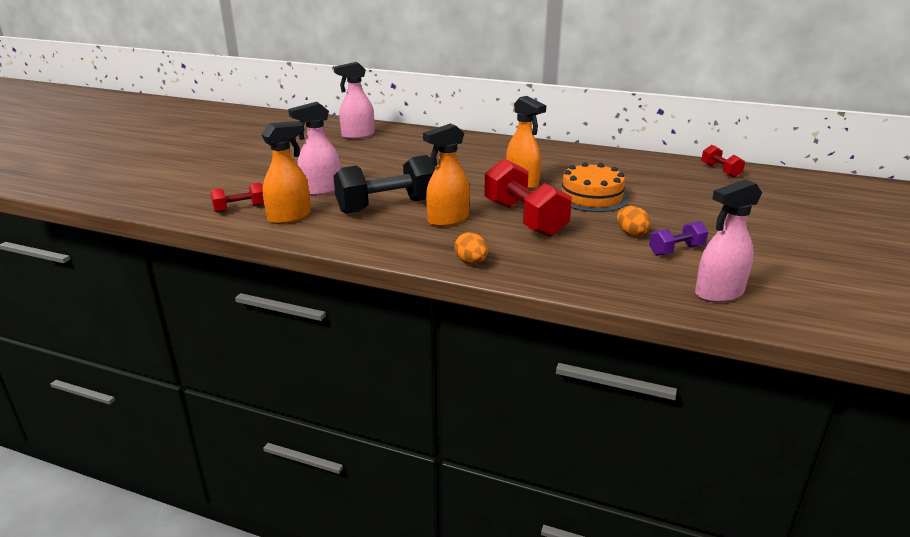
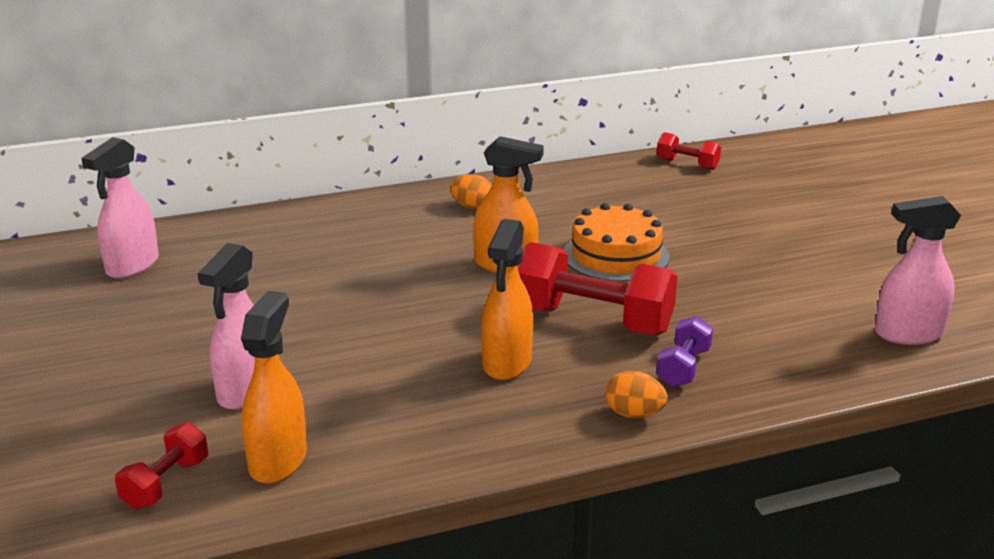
camera: 40 degrees left, 0 degrees up
(387, 206) = (392, 376): black dumbbell -> none
(631, 233) = (729, 292): orange egg -> orange egg (472, 207)
(676, 250) = (801, 296): purple dumbbell -> purple dumbbell (683, 367)
(718, 293) = (908, 334): pink spray bottle -> pink spray bottle turned 60 degrees clockwise

